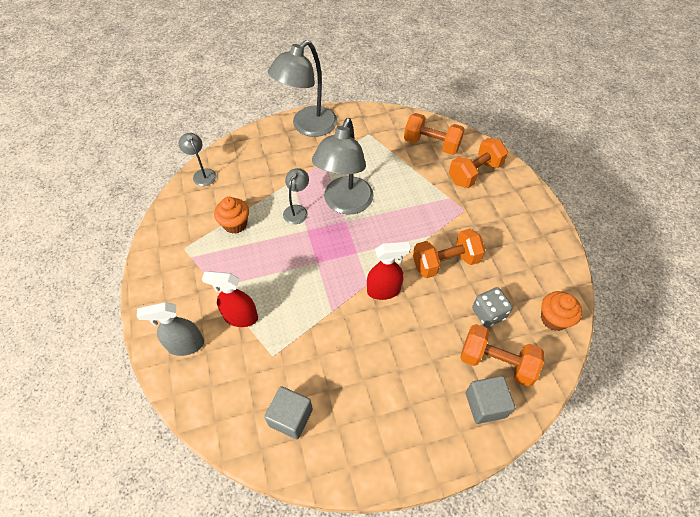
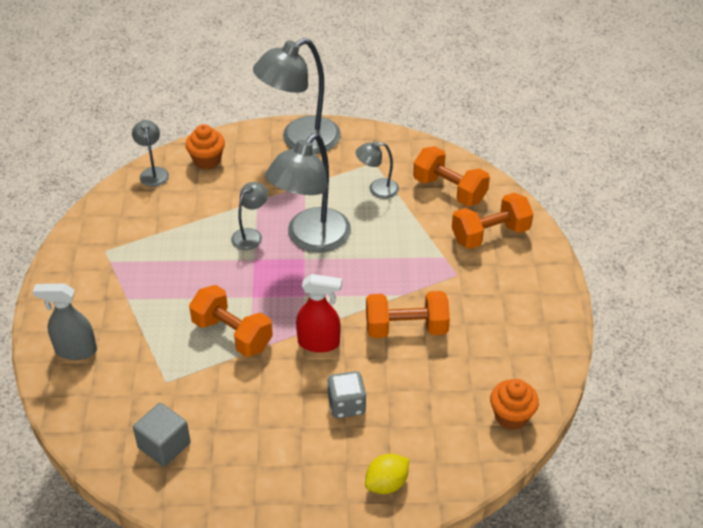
camera: 15 degrees right, 10 degrees down
(235, 224) = (172, 236): orange cupcake -> orange cupcake (207, 160)
(240, 317) = (144, 335): red spray bottle -> none
(379, 154) = (377, 189): none -> grey lamp
(485, 405) = (386, 484): grey cube -> yellow lemon
(488, 313) = (433, 393): grey dice -> grey dice (346, 405)
(496, 362) = (419, 445): orange dumbbell -> orange dumbbell (232, 334)

